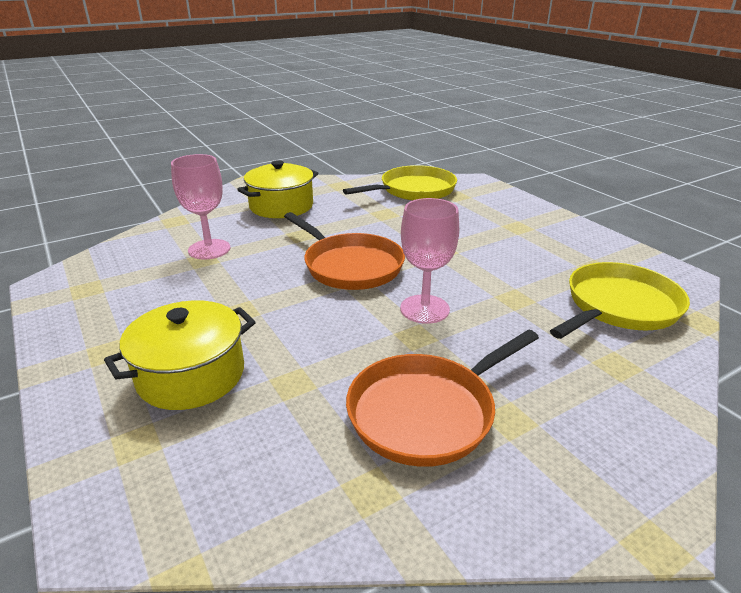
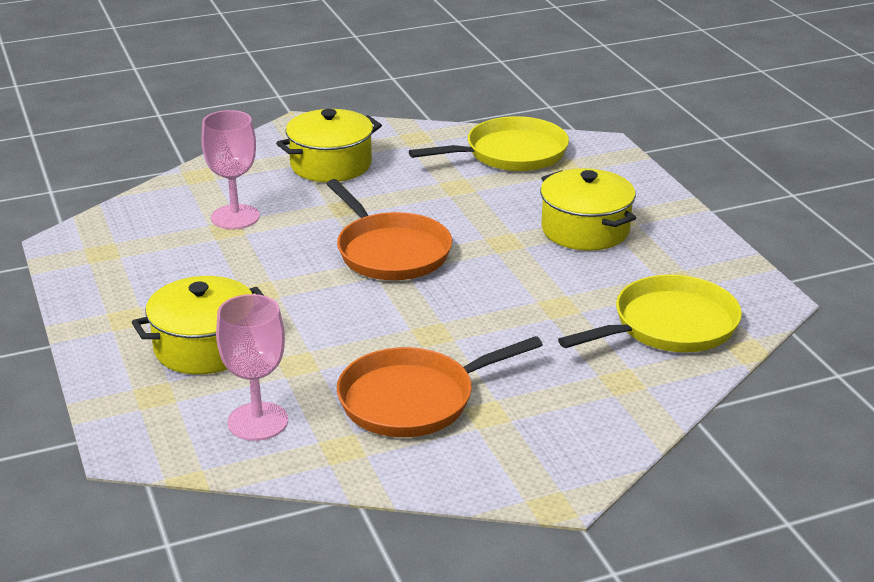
camera: 10 degrees right, 0 degrees up
(424, 309) = (453, 308): pink goblet -> pink goblet (258, 421)
(498, 236) = (585, 230): none -> yellow pot

